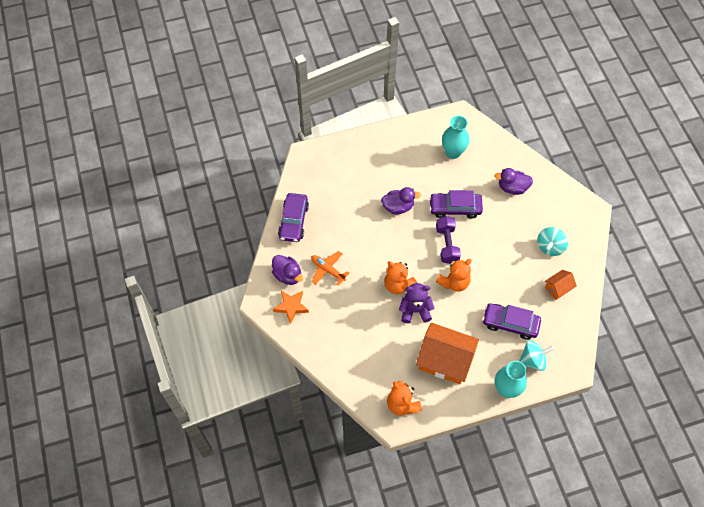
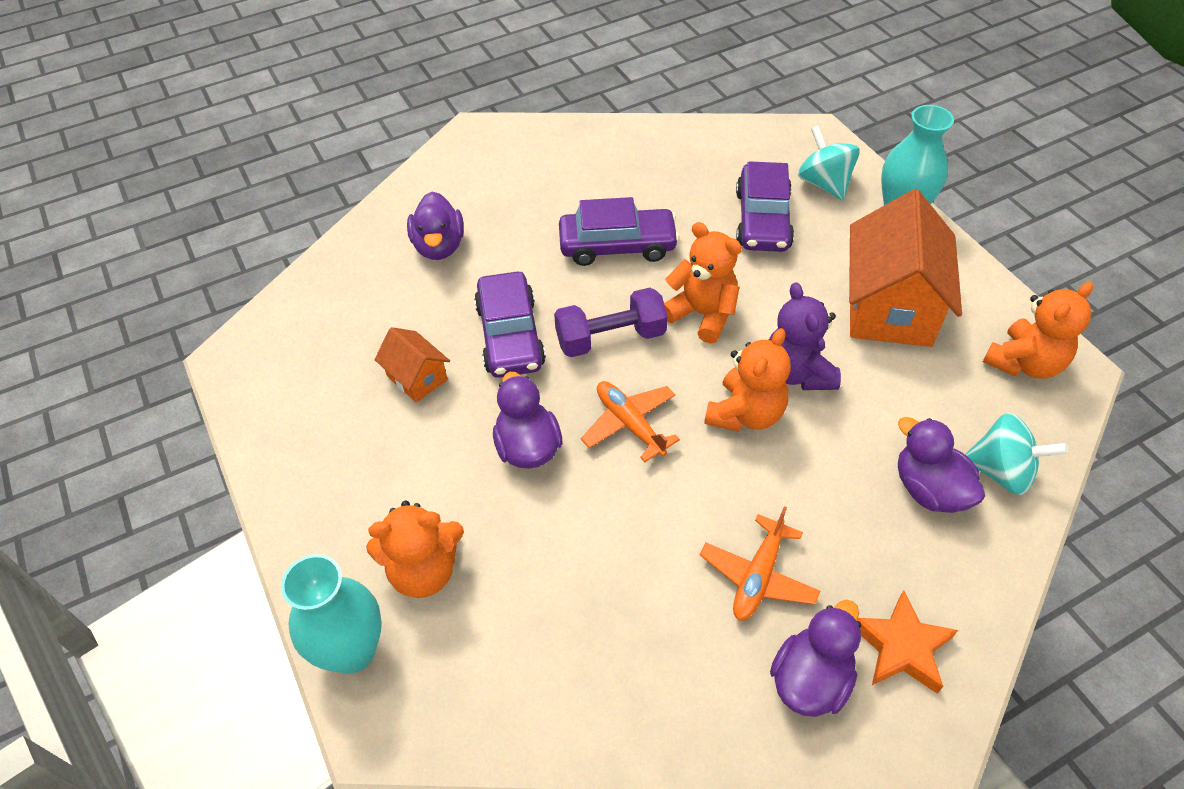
camera: 100 degrees left, 10 degrees down
(293, 221) = (629, 705): purple car -> purple car (617, 246)
(349, 340) = (929, 489): none -> purple duck
(354, 170) = (424, 571): none -> orange teddy bear
(401, 243) = (629, 424): none -> orange plane
(453, 152) = (350, 359): turquoise vase -> turquoise vase (352, 651)
(550, 247) = (572, 181): turquoise spinning top -> turquoise spinning top (1001, 471)
(558, 288) = (661, 164): orange house -> orange house (417, 378)

